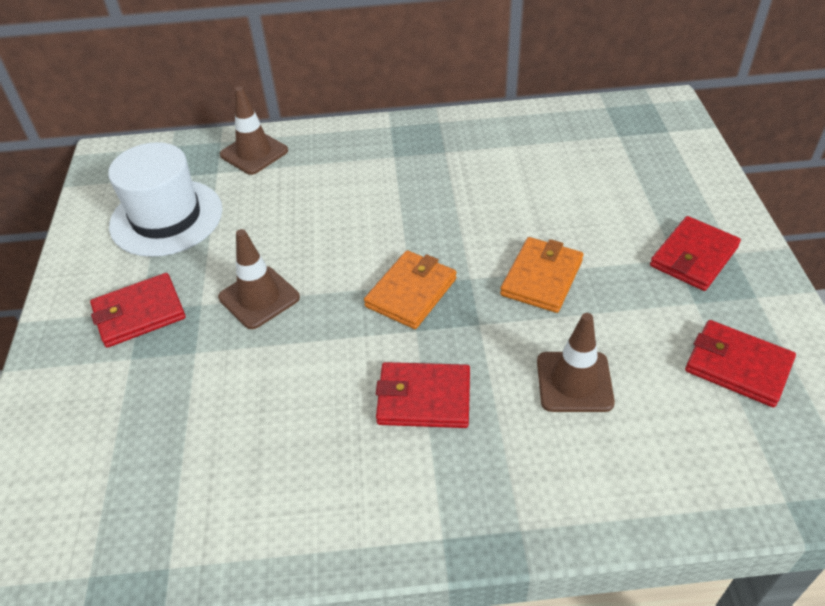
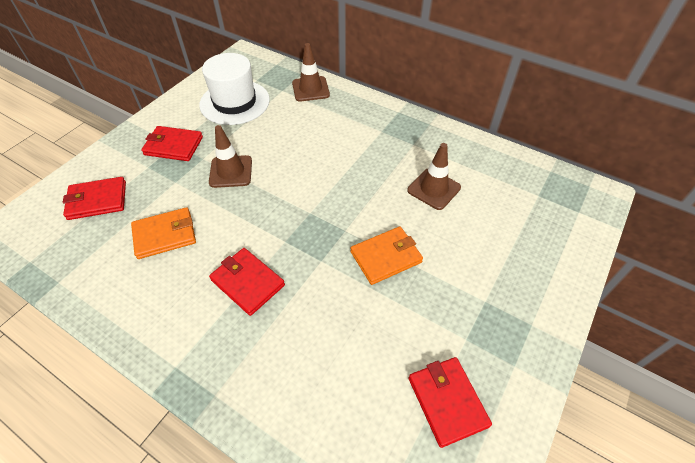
camera: 35 degrees right, 5 degrees up
(411, 292) = (305, 217): orange wallet -> orange wallet (165, 235)
(574, 382) = (335, 333): brown traffic cone -> brown traffic cone (433, 189)
(693, 257) = (499, 308): red wallet -> red wallet (97, 200)

